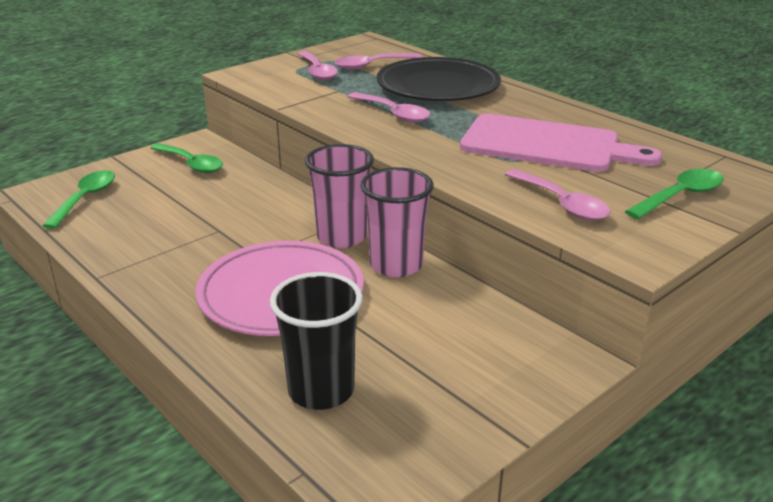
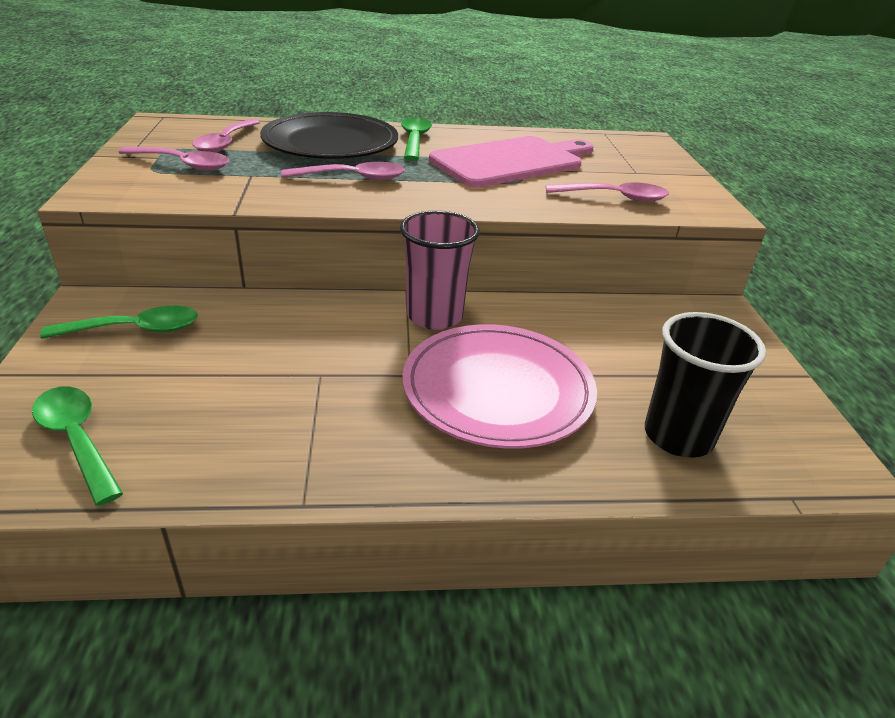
camera: 55 degrees left, 5 degrees up
(396, 265) = (516, 314): pink cup -> none
(680, 196) = (647, 166): green spoon -> green spoon (414, 140)

